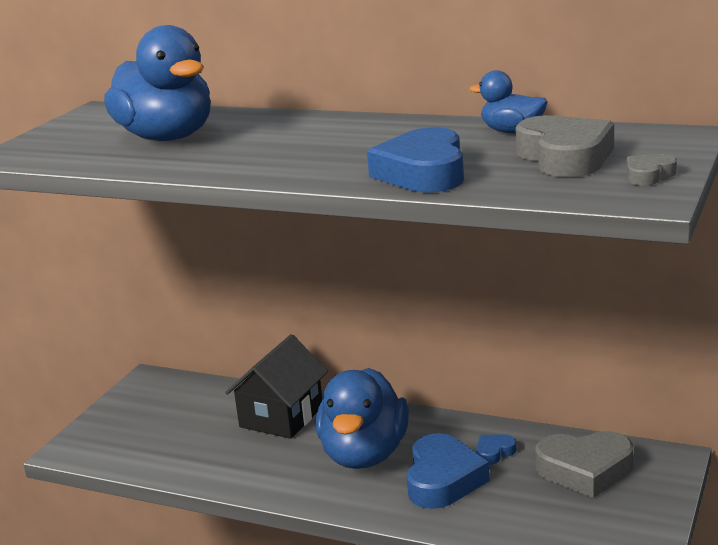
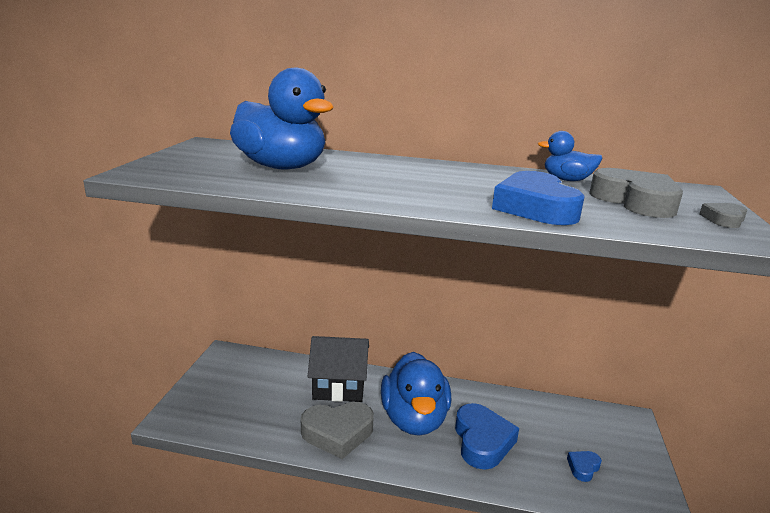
camera: 15 degrees left, 0 degrees up
(281, 417) = (339, 386): black house -> black house turned 75 degrees clockwise
(494, 452) = (509, 416): blue heart -> blue heart (583, 467)
(585, 470) = (579, 430): grey heart -> grey heart (337, 433)

